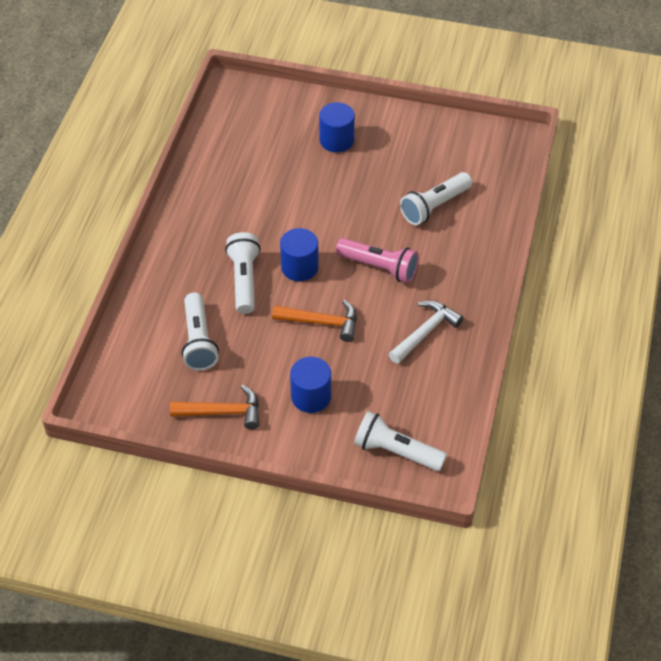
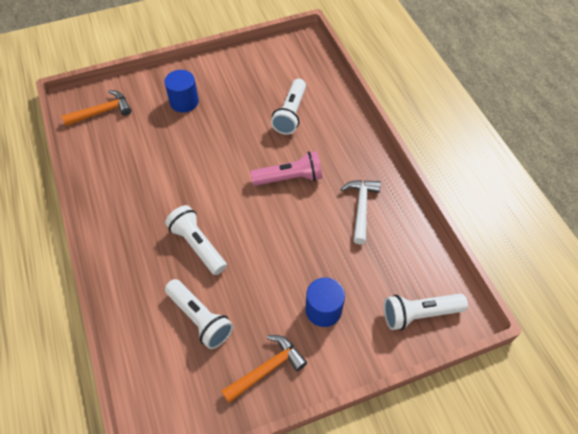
camera: 35 degrees left, 5 degrees up
(299, 267) = (232, 210): blue cylinder -> none
(322, 322) = (283, 244): orange hammer -> orange hammer (102, 112)

